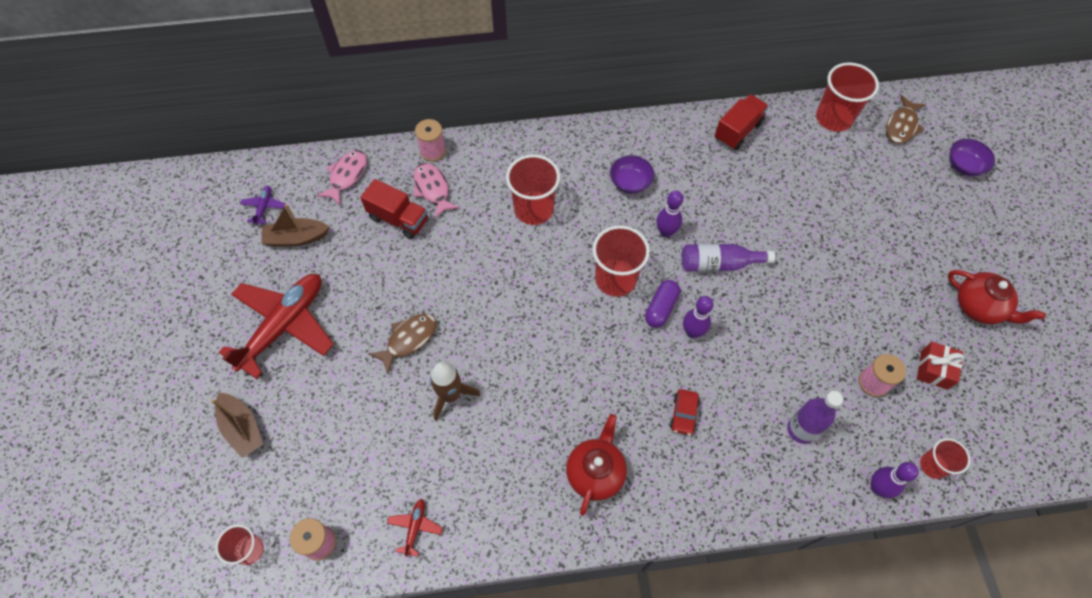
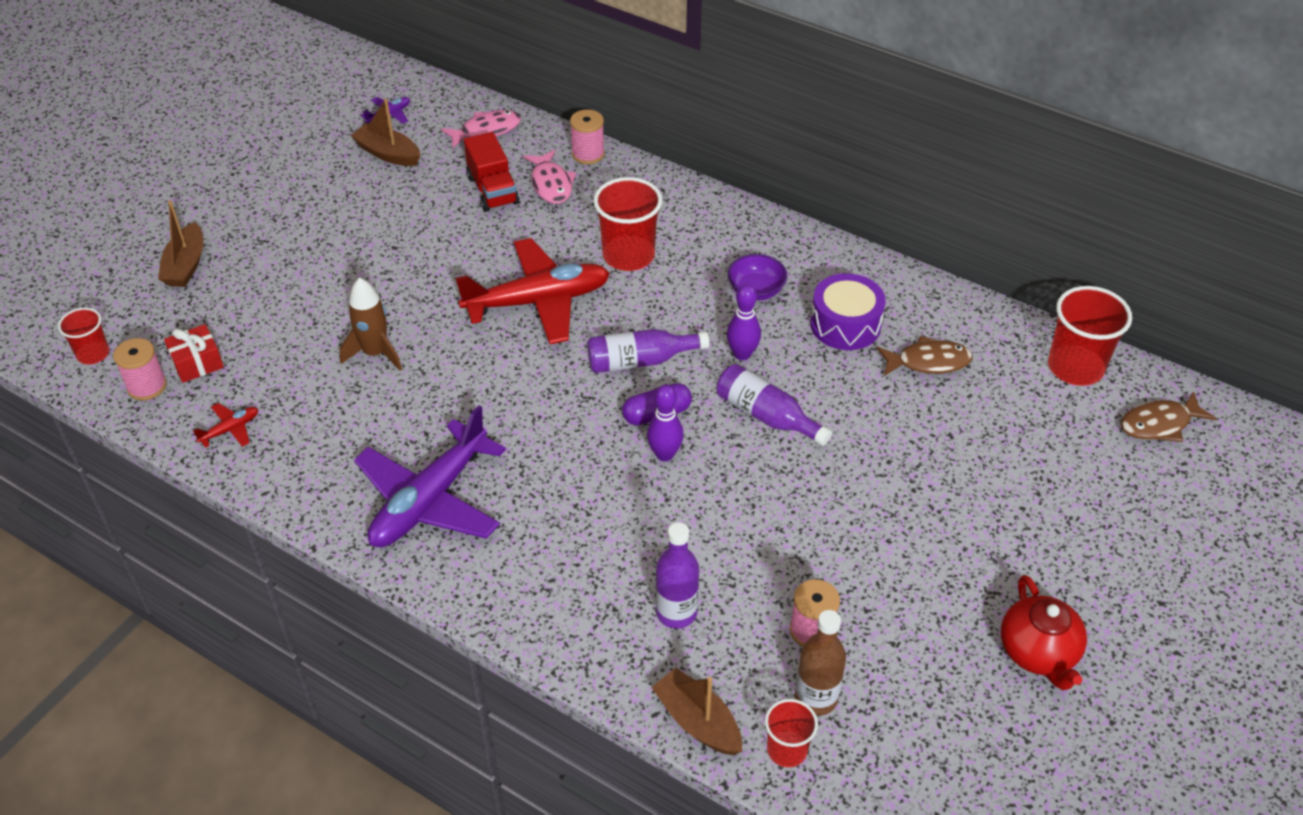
camera: 40 degrees right, 15 degrees down
(284, 325) = (302, 212): red plane -> red plane (538, 301)
(409, 339) = (390, 288): brown fish -> brown fish (928, 362)
(432, 189) = (551, 184): pink fish -> pink fish turned 150 degrees clockwise
(595, 472) = (430, 500): red teapot -> purple plane
(615, 279) = (640, 361): red cup -> purple bottle
(683, 414) = (570, 515): red car -> none
(699, 172) = (845, 324): none -> purple drum
(738, 131) = (937, 313): red truck -> none
(877, 488) = (697, 721): purple bowling pin -> brown boat
(915, 422) = (816, 698): none -> brown bottle
(934, 369) = (902, 669): red gift -> red gift (197, 363)
(964, 166) = (1198, 510): purple bowl -> none

